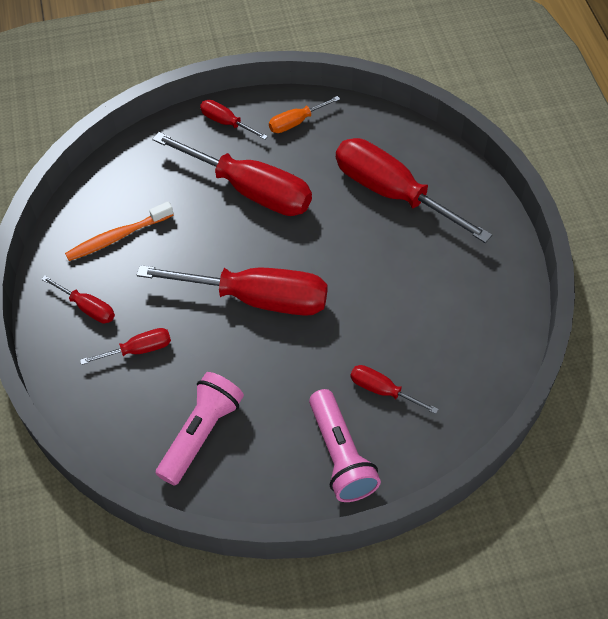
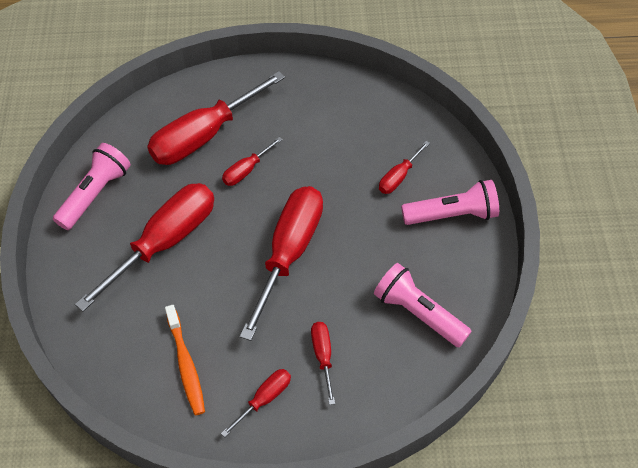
camera: 80 degrees left, 0 degrees up
(226, 122) = (73, 252): red screwdriver -> red screwdriver (246, 170)
(296, 122) = (96, 194): orange screwdriver -> pink flashlight

